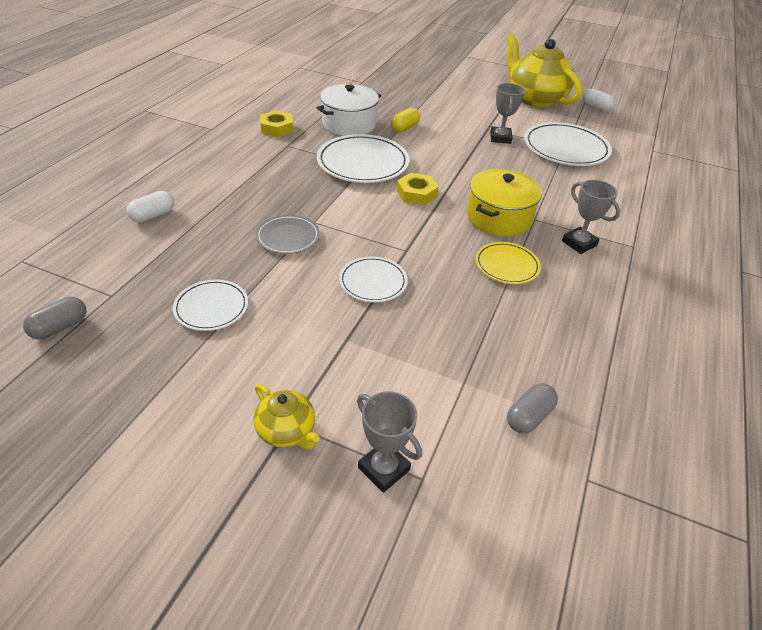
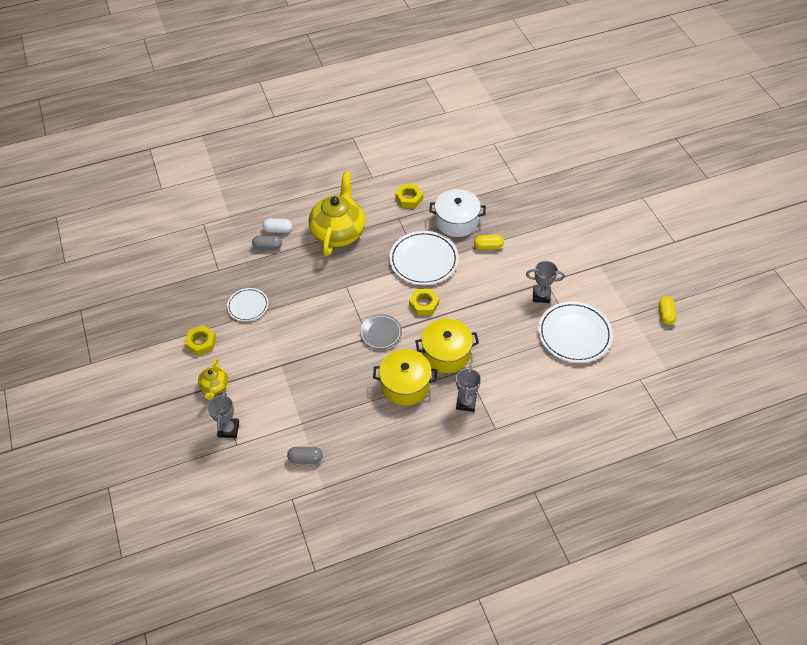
camera: 50 degrees right, 10 degrees up
(60, 327) = (187, 274): grey capsule -> grey capsule (268, 247)
(192, 392) = (201, 342): none -> yellow nut
(288, 237) = (322, 288): grey plate -> grey plate (380, 333)
(373, 282) = (328, 344): white plate -> none
(500, 138) = (541, 296): grey trophy -> grey trophy turned 45 degrees clockwise
(507, 265) = (405, 385): yellow plate -> yellow pot
(534, 98) = (627, 276): yellow teapot -> yellow teapot (338, 232)
(596, 107) = (665, 314): white capsule -> yellow capsule

